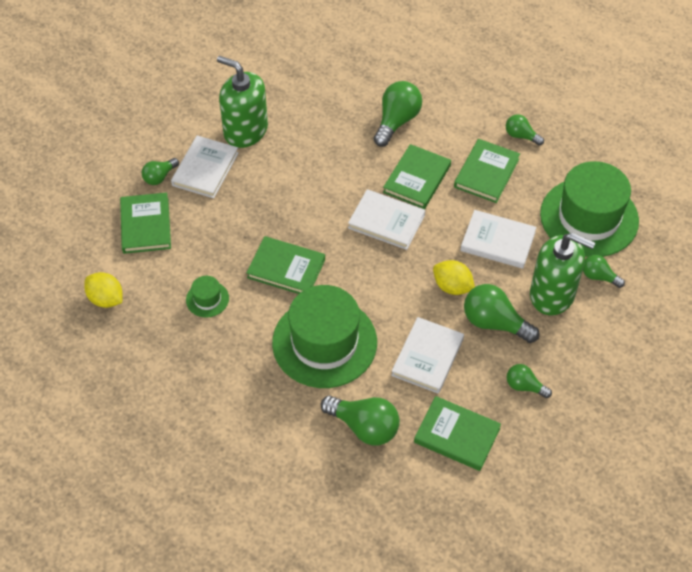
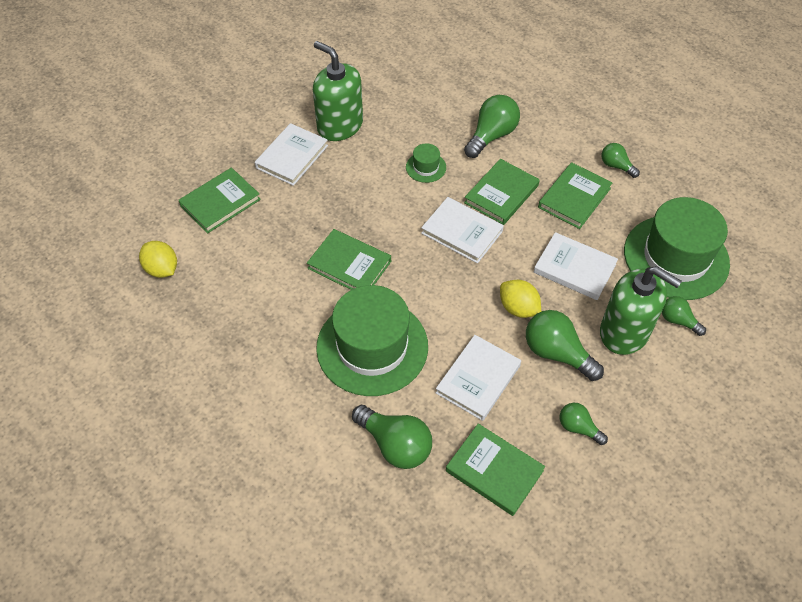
camera: 10 degrees right, 0 degrees up
(145, 225) = (220, 202): green book -> green book turned 45 degrees clockwise
(159, 177) = (245, 158): green light bulb -> none
(207, 299) = (262, 284): green hat -> green hat (426, 167)

